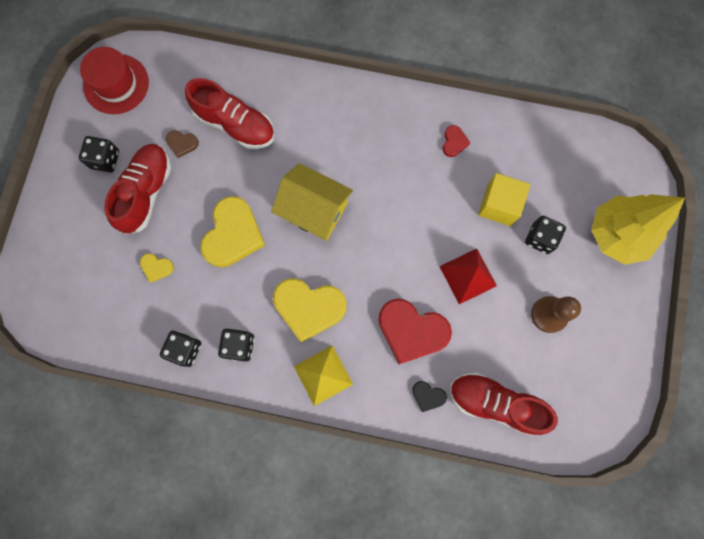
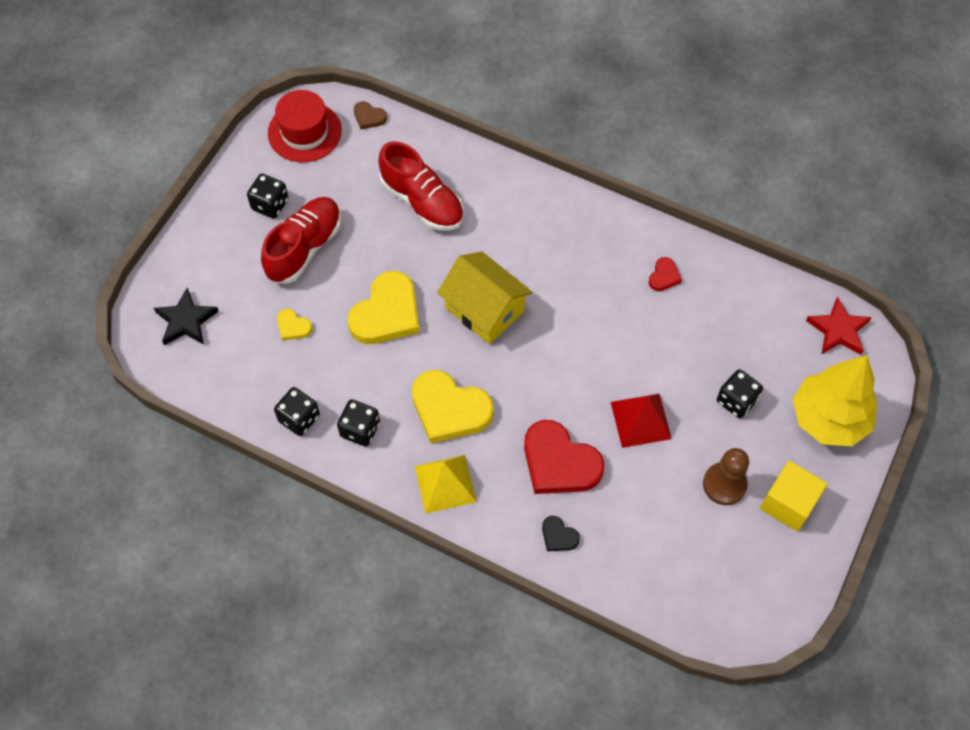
camera: 15 degrees right, 15 degrees down
(63, 286) = (186, 321): none -> black star
(182, 143) = (358, 208): brown heart -> brown heart (369, 117)
(495, 403) = (635, 563): red shoe -> none
(499, 205) = (697, 354): yellow cube -> yellow cube (788, 503)
(606, 155) = (838, 330): none -> red star

